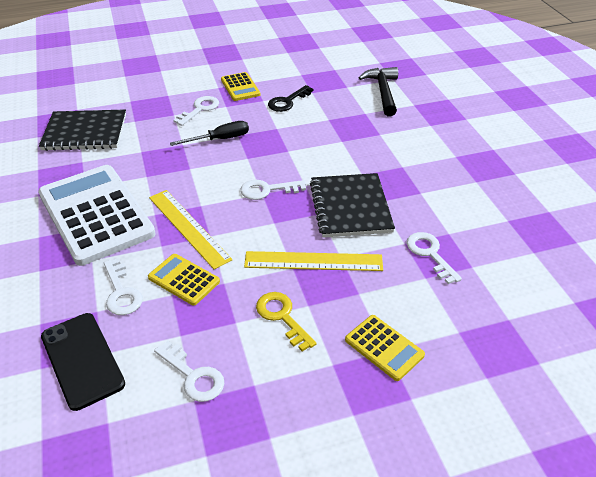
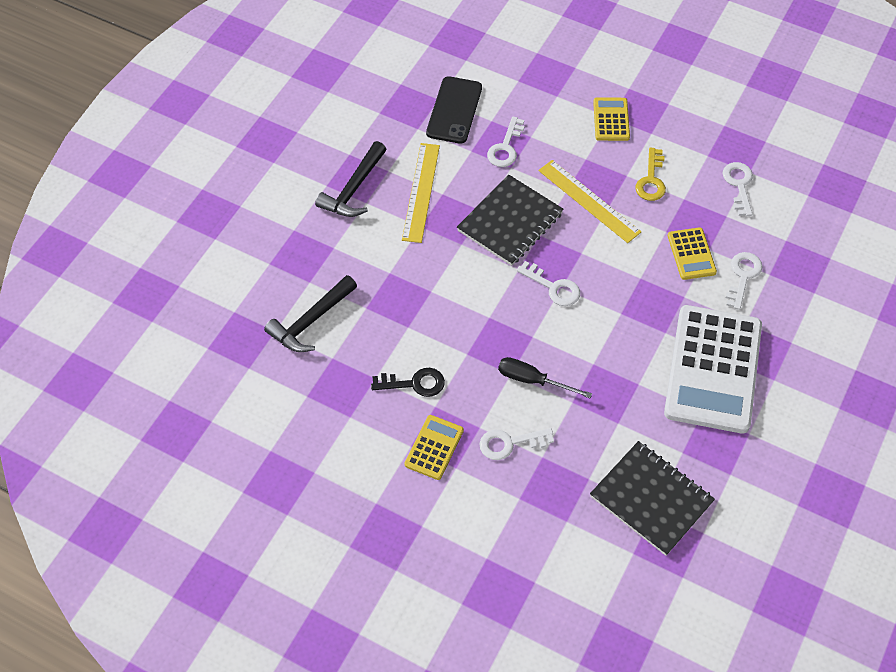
camera: 135 degrees left, 15 degrees up
(82, 360) = (800, 244): black phone -> black phone (454, 110)
(188, 227) = (650, 298): yellow ruler -> yellow ruler (421, 192)
(475, 157) = (353, 189): none -> black hammer

